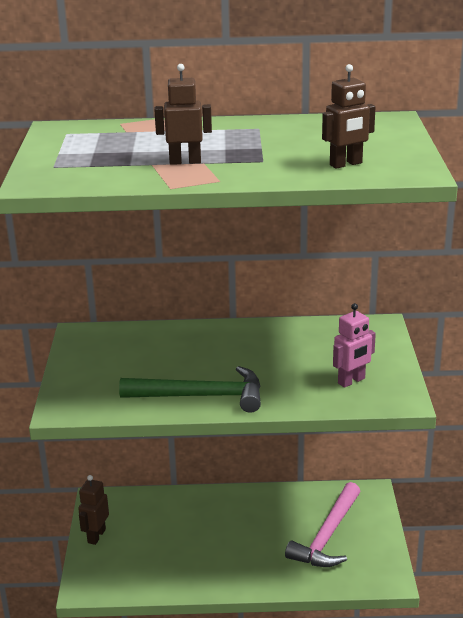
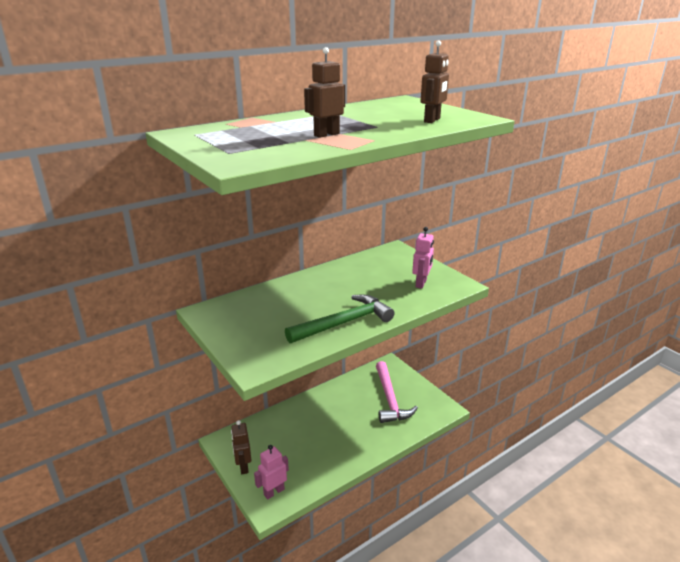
camera: 35 degrees left, 0 degrees up
(103, 575) = (274, 492): none -> pink robot

